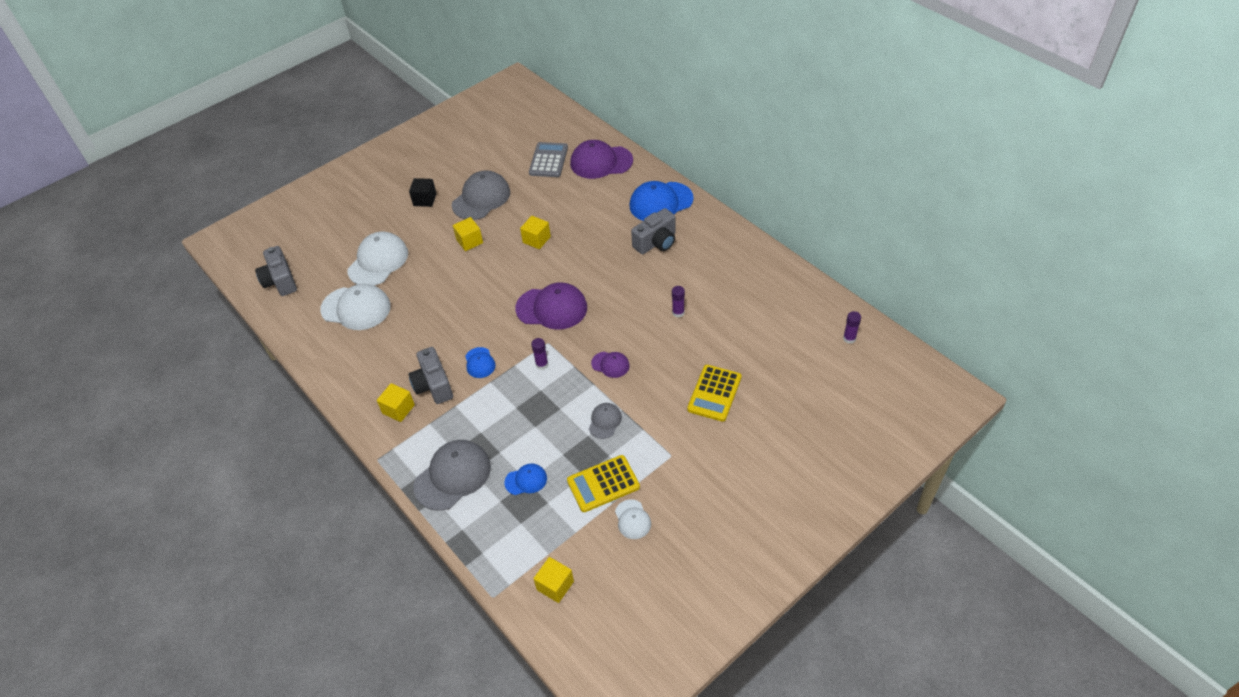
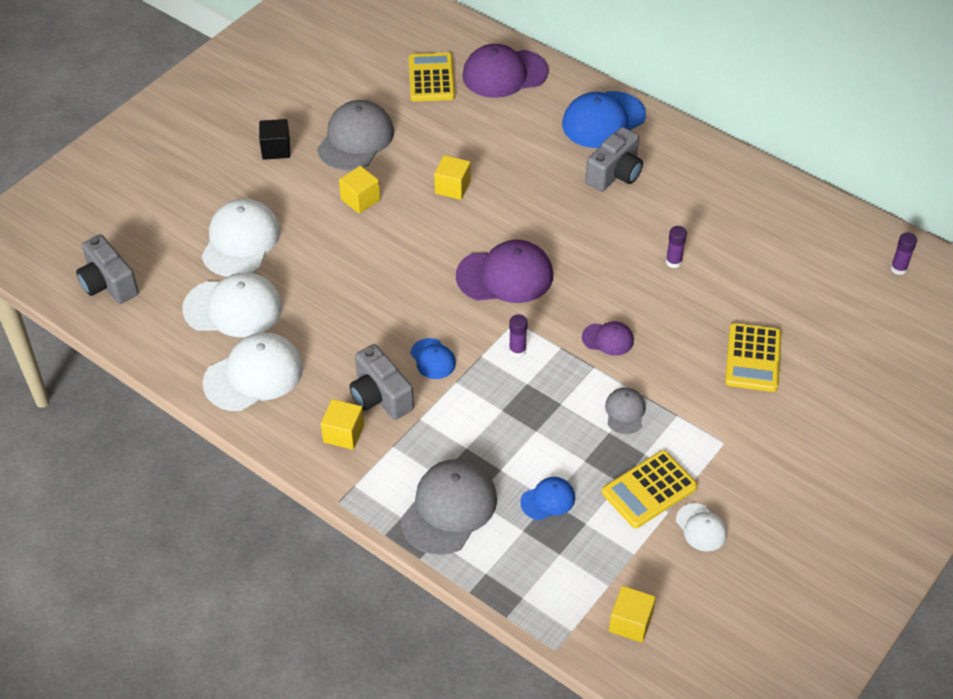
camera: 15 degrees left, 0 degrees up
(352, 358) = (254, 375): none -> white cap
(548, 160) = (431, 78): grey calculator -> yellow calculator

